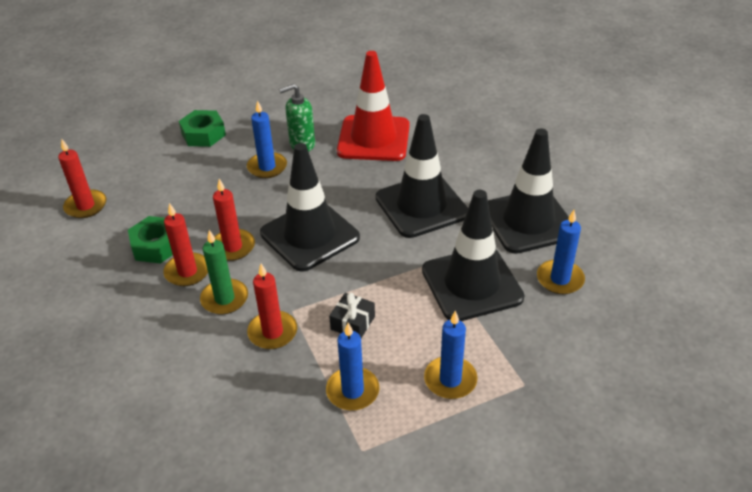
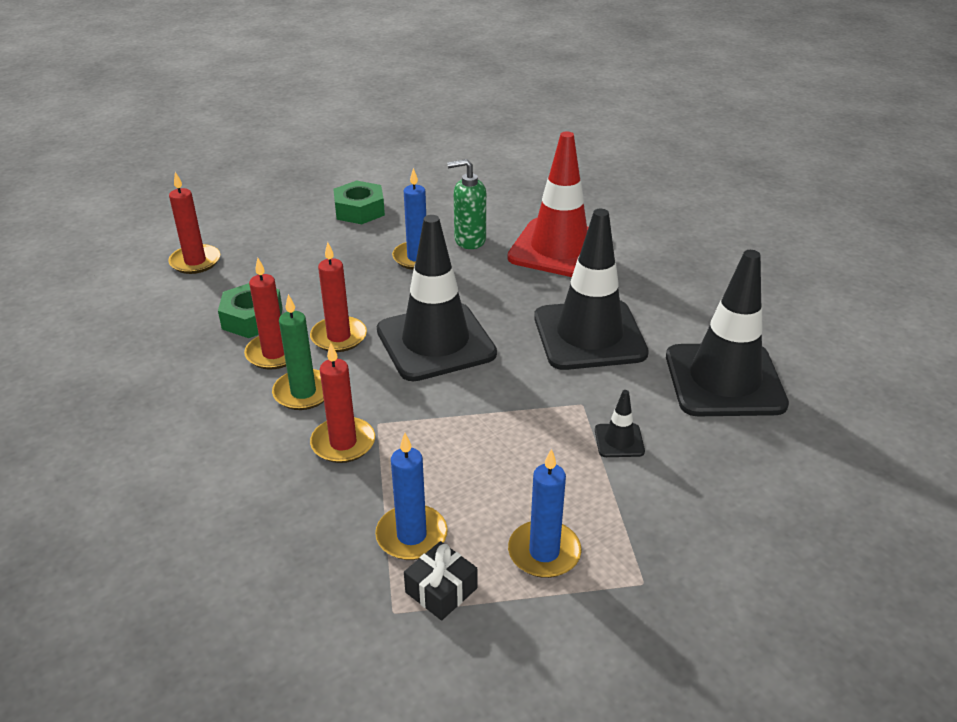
camera: 15 degrees right, 5 degrees down
(352, 323) = (446, 454): black gift -> black gift (441, 590)
(472, 284) = (619, 440): black traffic cone -> black traffic cone, size x0.40
(560, 279) = (742, 460): blue candle -> none

